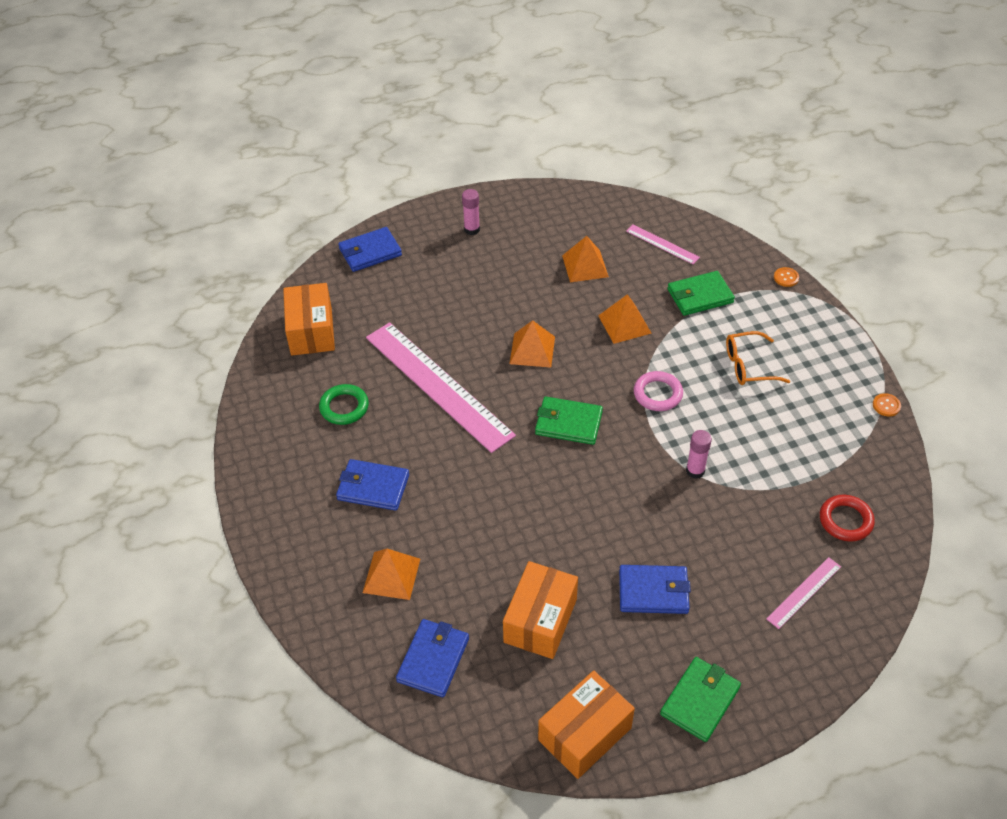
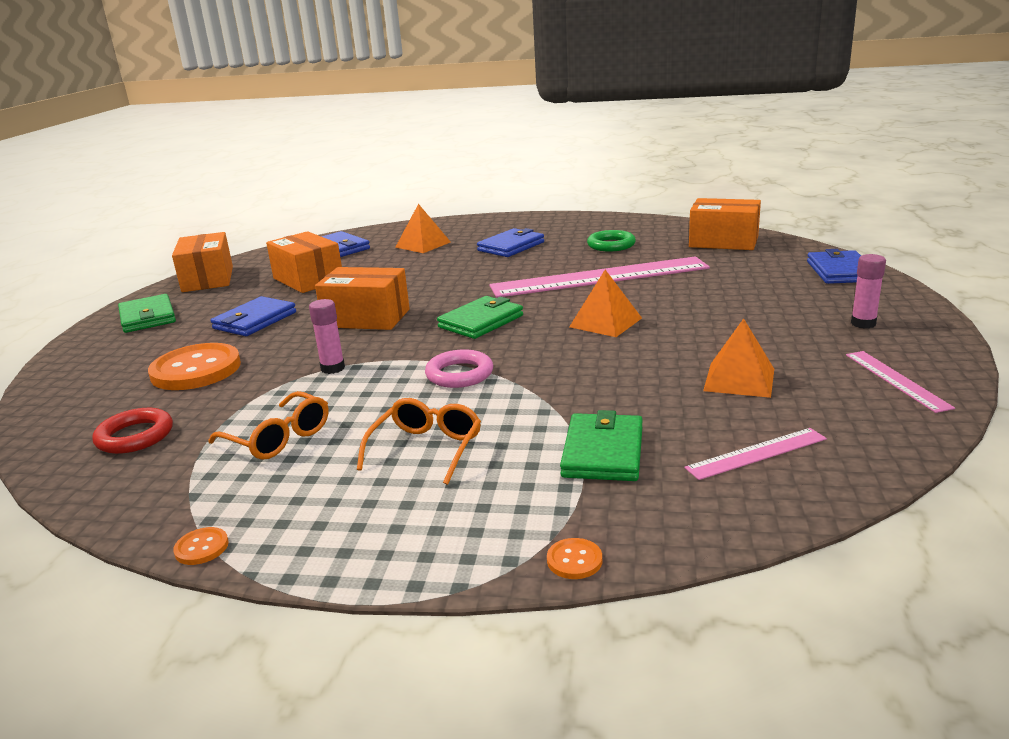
camera: 120 degrees right, 25 degrees down
(602, 505) = (366, 318): none -> orange box
(624, 324) = (597, 381): orange pyramid -> none
(754, 561) = (196, 370): none -> orange button
(789, 440) = (279, 438): none -> orange glasses
(804, 592) = (125, 384): pink ruler -> pink ruler (896, 380)

